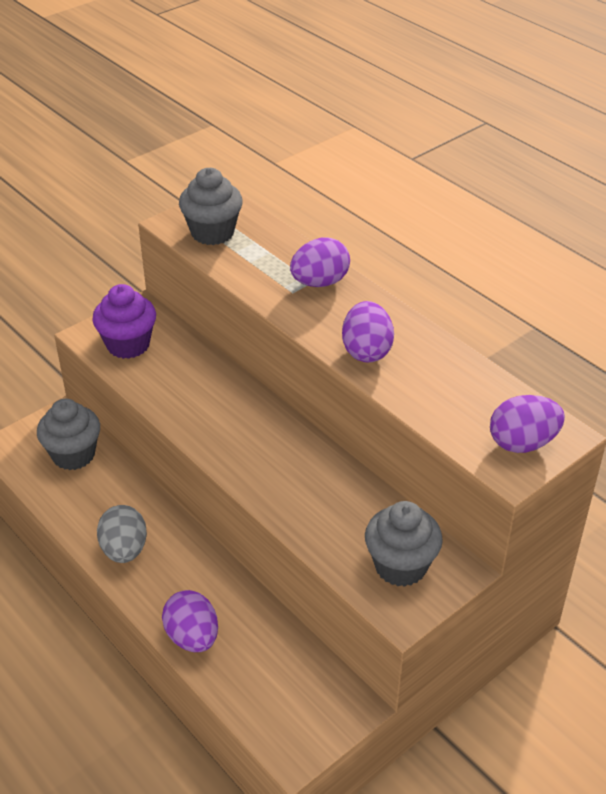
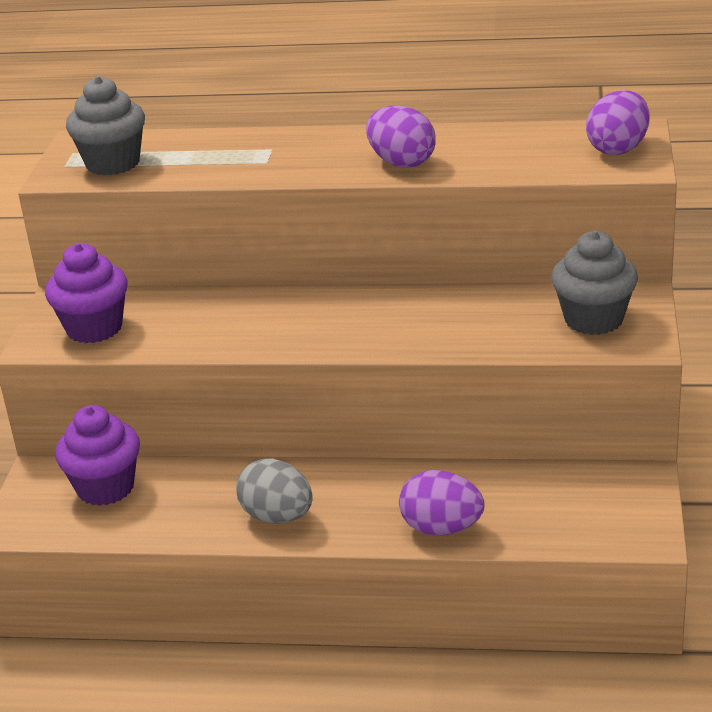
camera: 40 degrees left, 10 degrees down
(73, 455) = (105, 488): grey cupcake -> purple cupcake
(320, 282) = (279, 145): purple egg -> none

